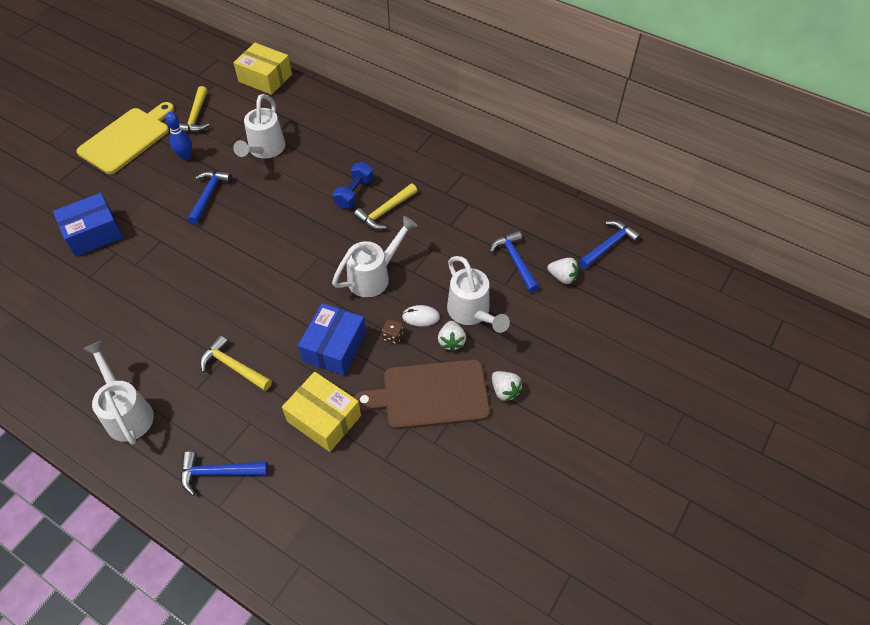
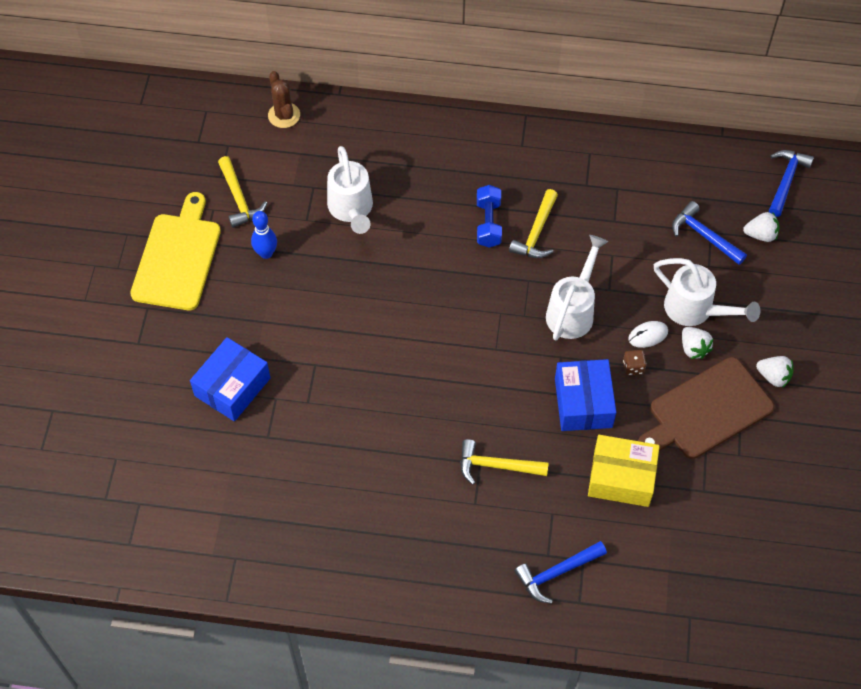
camera: 25 degrees left, 5 degrees up
(127, 413) = (423, 557): white watering can -> none
(208, 195) = (329, 290): blue hammer -> none
(265, 78) = (284, 115): yellow box -> brown cactus

